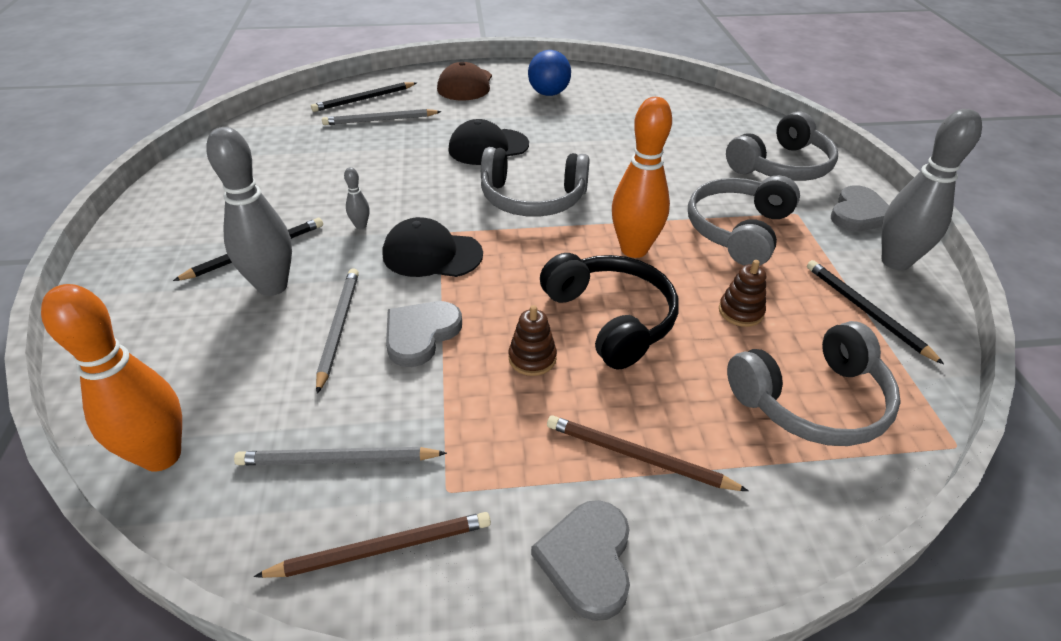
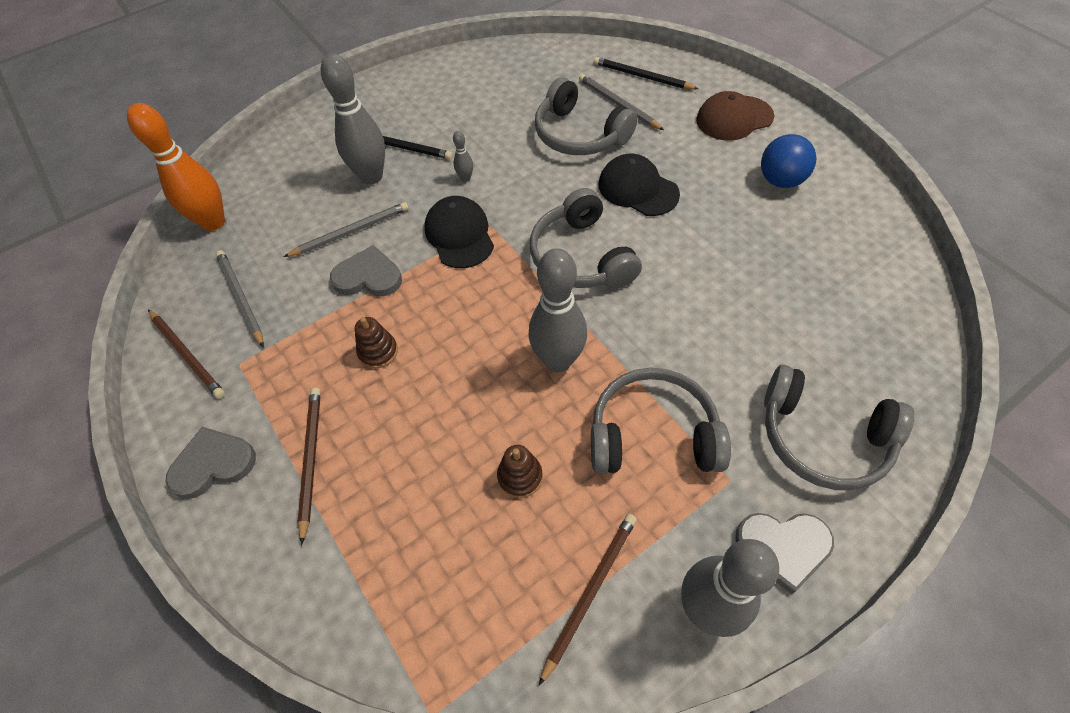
camera: 65 degrees right, 15 degrees up
(611, 318) = (452, 382): black headphones -> none
(634, 249) = (558, 360): orange bowling pin -> grey bowling pin
(812, 401) = (429, 570): grey headphones -> grey headphones (579, 135)
(865, 311) = (590, 592): black pencil -> brown pencil

